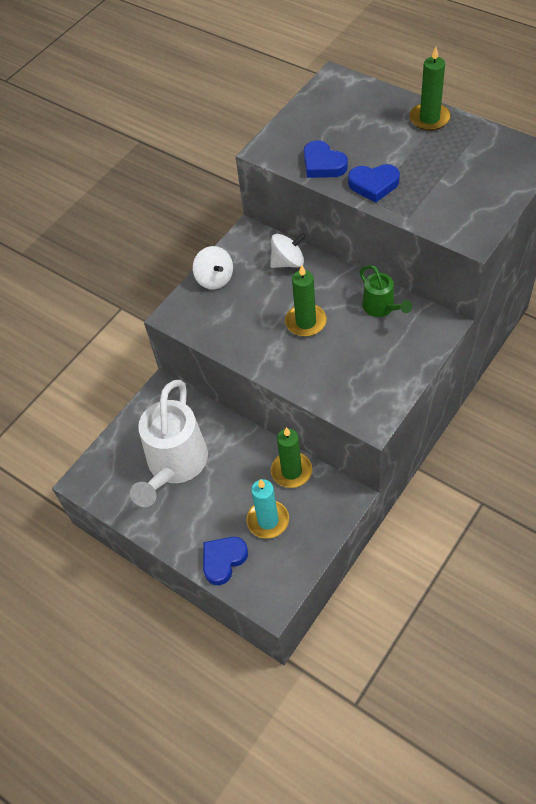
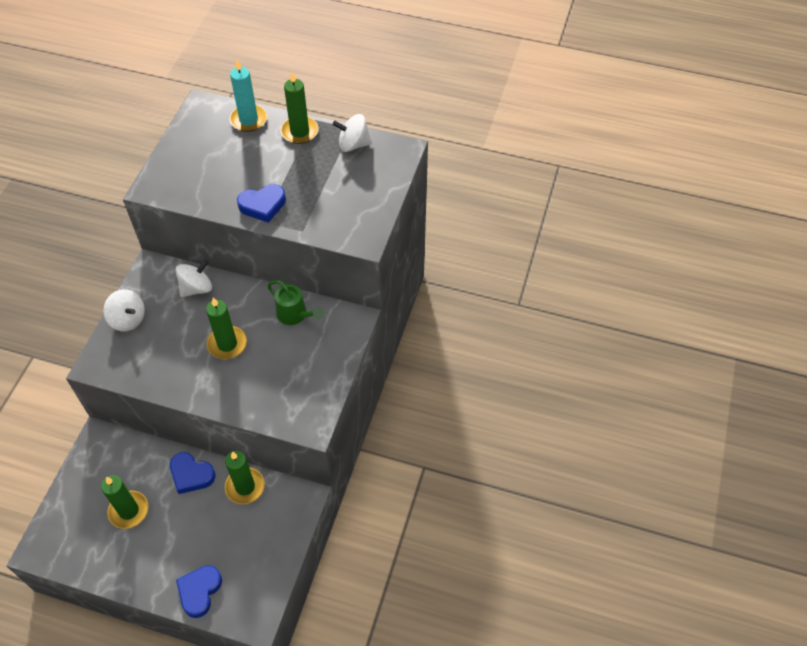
camera: 25 degrees left, 0 degrees up
(174, 466) = (129, 510): white watering can -> green candle
(268, 520) = (233, 540): turquoise candle -> turquoise candle (248, 120)
(323, 164) = (210, 193): blue heart -> blue heart (191, 475)
(484, 140) = (353, 145): none -> white spinning top

